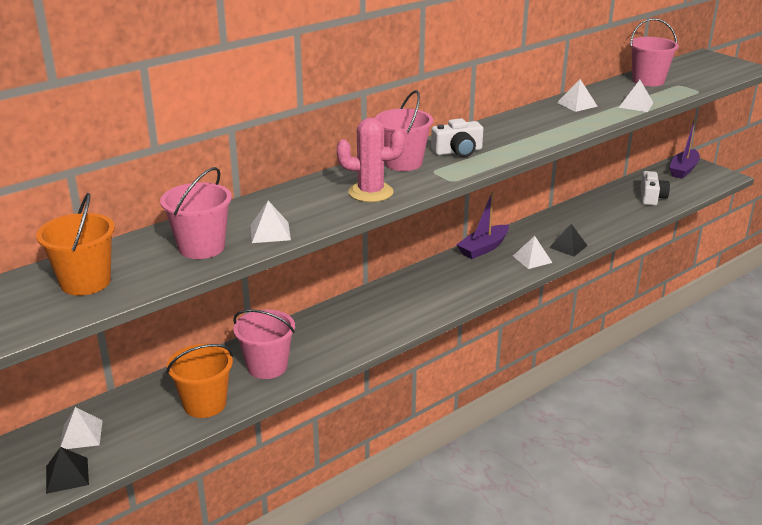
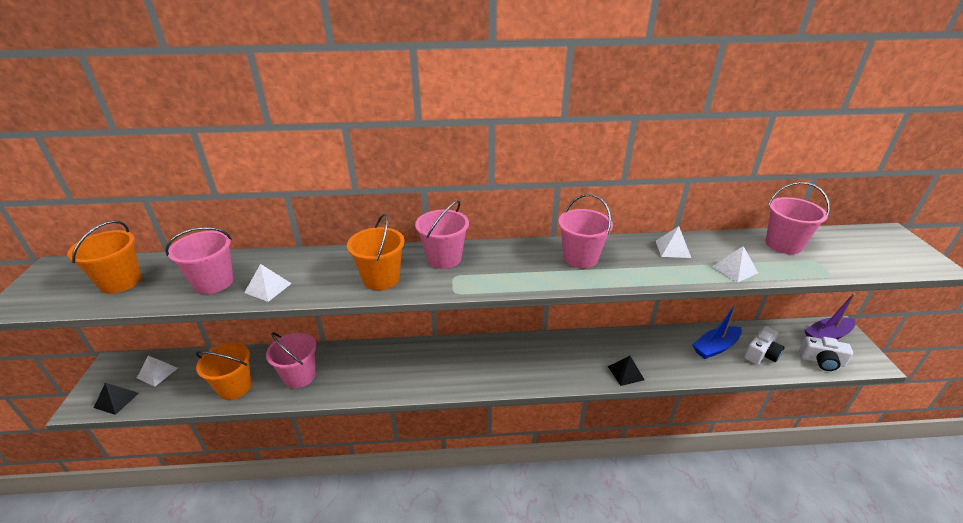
camera: 35 degrees right, 5 degrees up
(370, 192) = (381, 279): pink cactus -> orange bucket
(458, 151) = (500, 263): white camera -> white camera (822, 361)
(483, 248) = (552, 342): purple boat -> none
(517, 129) = (580, 258): none -> pink bucket
(532, 259) = (581, 371): white pyramid -> none
(615, 205) = (715, 347): none -> blue boat

